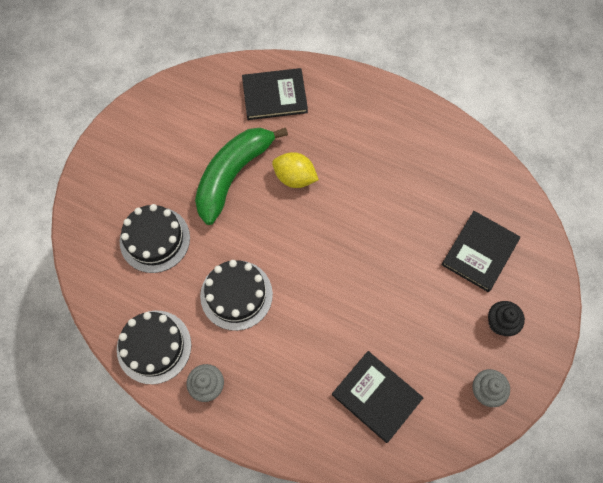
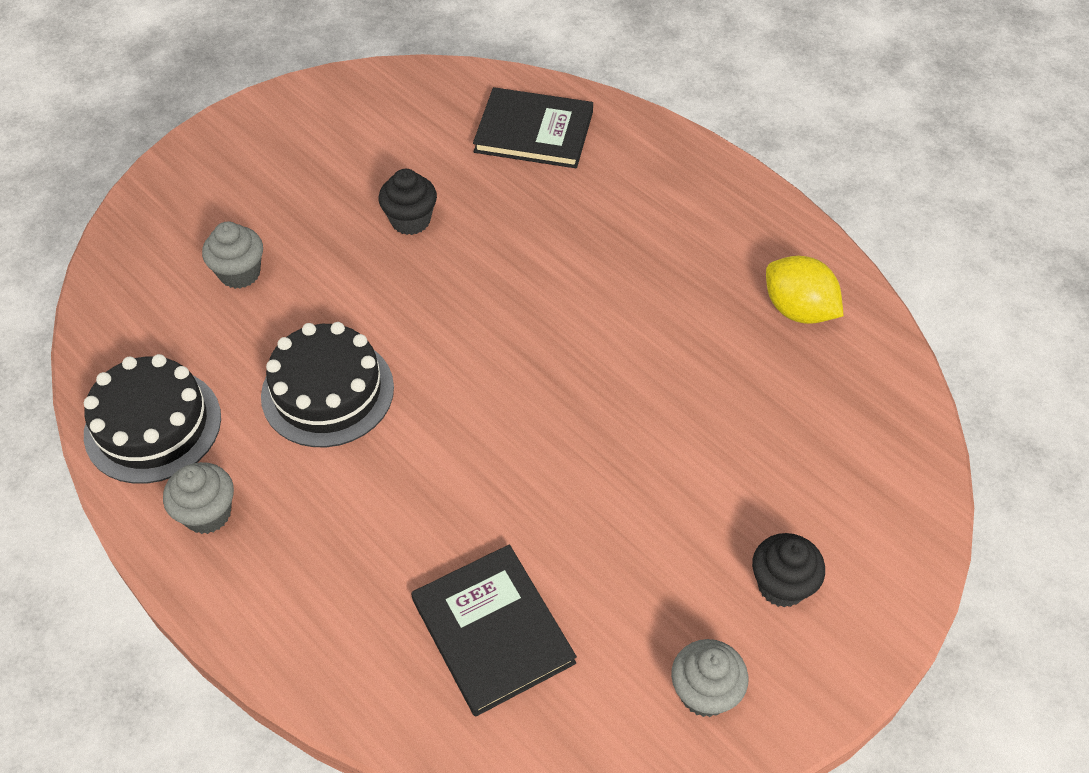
camera: 20 degrees right, 15 degrees down
(155, 239) = (240, 273): black cake -> grey cupcake
(232, 175) = (410, 220): green banana -> black cupcake
(295, 177) = (511, 252): yellow lemon -> yellow lemon (798, 310)
(480, 252) = (790, 457): black book -> none

